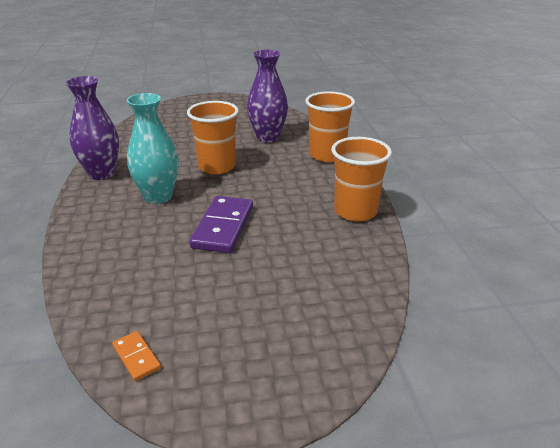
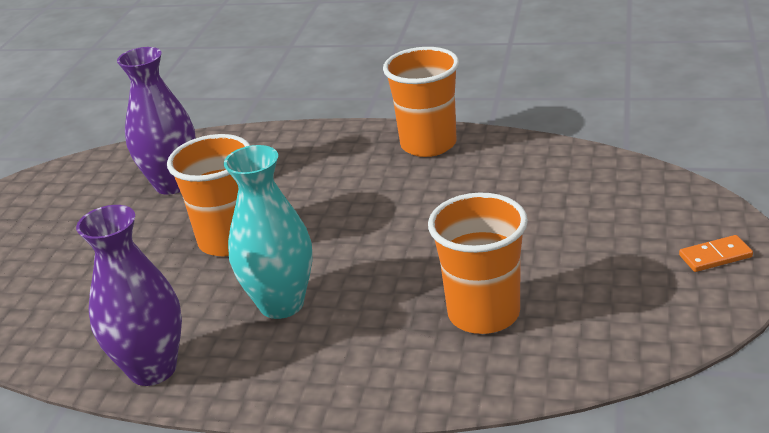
camera: 65 degrees left, 0 degrees up
(136, 357) = (644, 331): orange domino -> orange domino (715, 256)
(223, 227) = (405, 248): purple domino -> none
(327, 155) = (272, 142): orange cup -> orange cup (483, 314)

